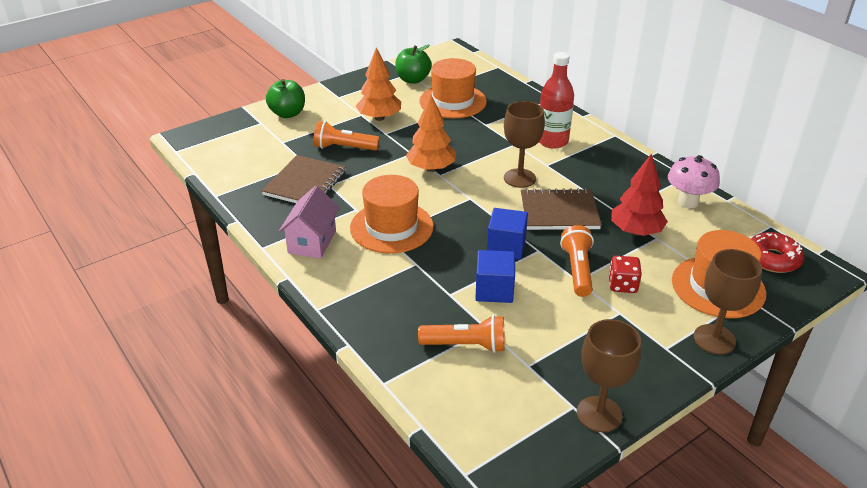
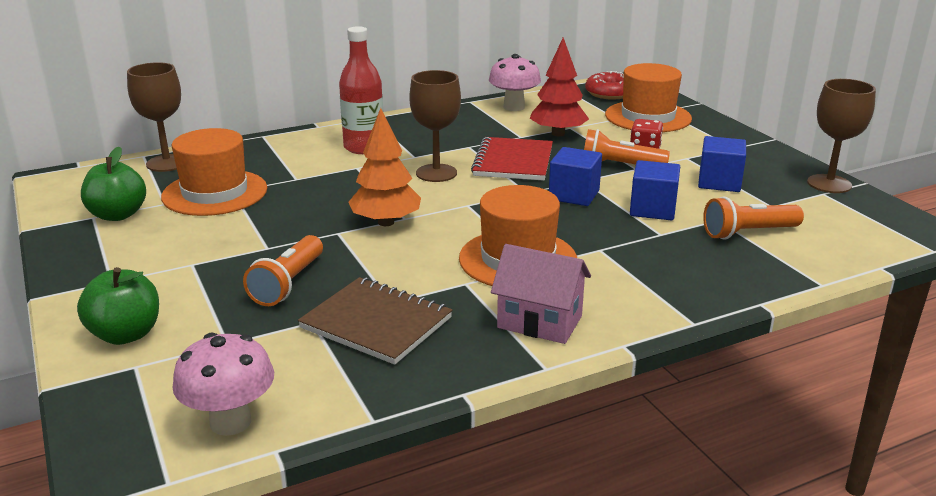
camera: 80 degrees left, 10 degrees down
(216, 157) = (230, 422): none -> pink mushroom
(379, 118) = (216, 249): orange tree -> none
(466, 345) = (748, 233): orange flashlight -> orange flashlight turned 120 degrees counterclockwise
(559, 212) = (513, 162): brown notebook -> red notebook
(568, 332) = (719, 182): none -> blue cube
(714, 339) = (720, 129): brown goblet -> brown goblet (167, 163)

